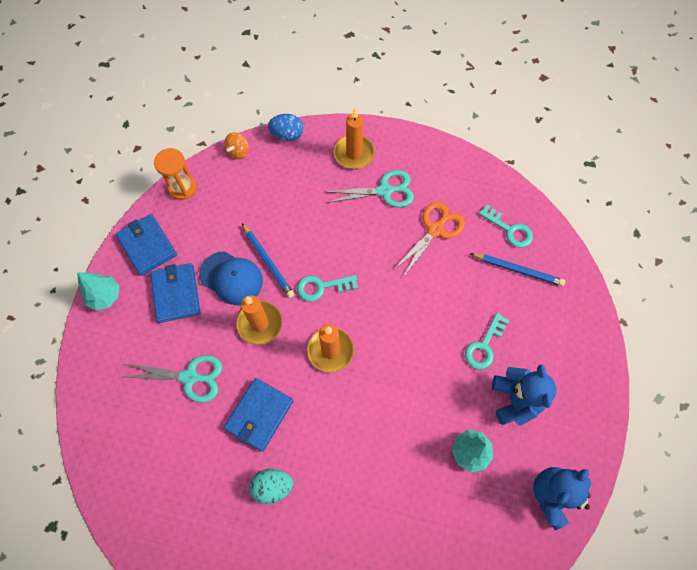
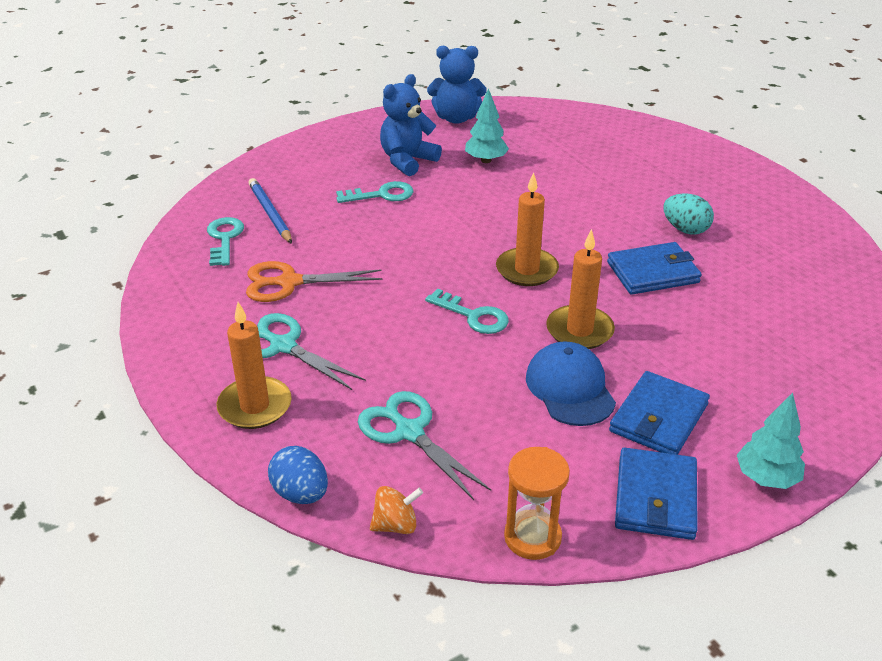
camera: 135 degrees left, 30 degrees down
(190, 377) = (706, 337): turquoise scissors -> turquoise scissors (409, 432)
(268, 262) = (507, 374): blue pencil -> none

